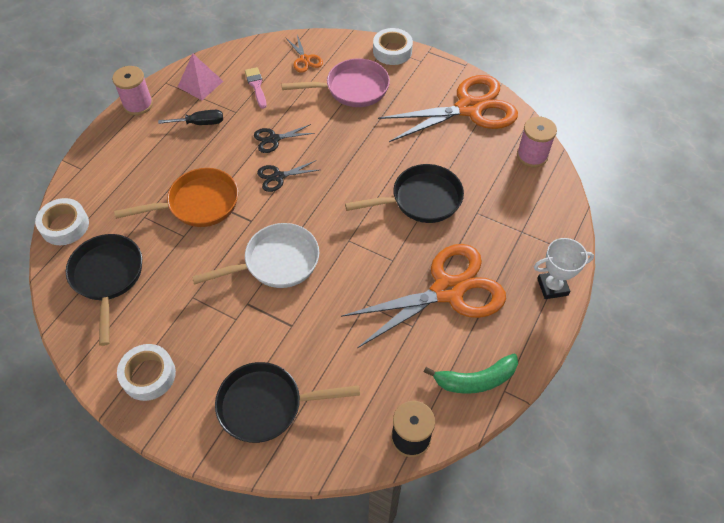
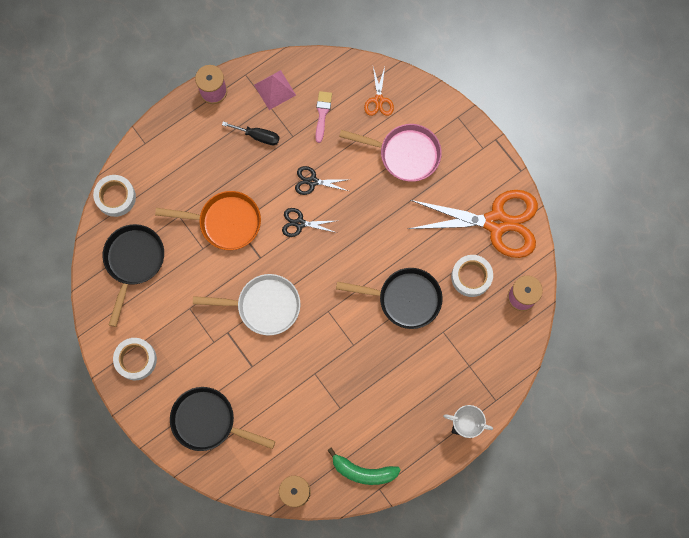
camera: 25 degrees right, 20 degrees up
(392, 51) = (462, 124): white tape -> white tape (471, 277)
(447, 290) = (381, 391): orange scissors -> none

